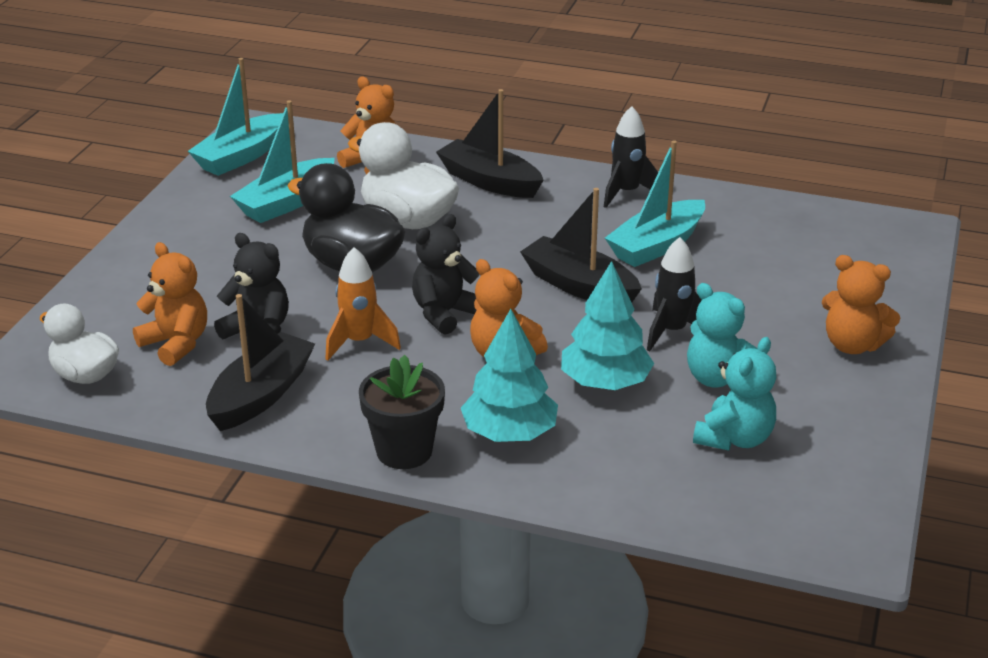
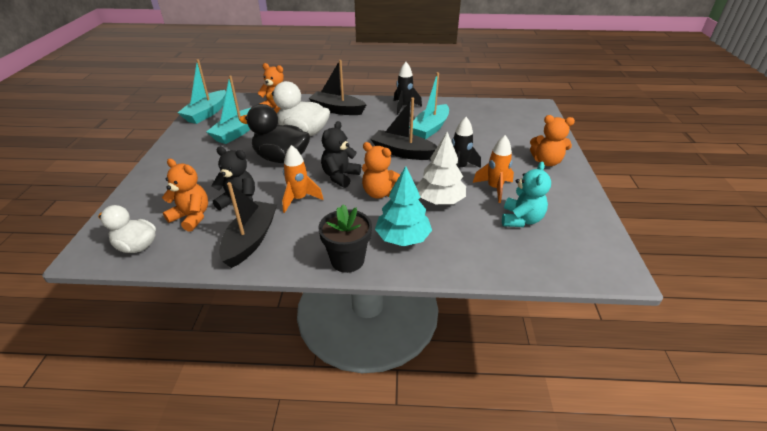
camera: 15 degrees left, 5 degrees up
(605, 383) = (440, 200): turquoise tree -> white tree
(718, 378) = (494, 188): turquoise teddy bear -> orange rocket

